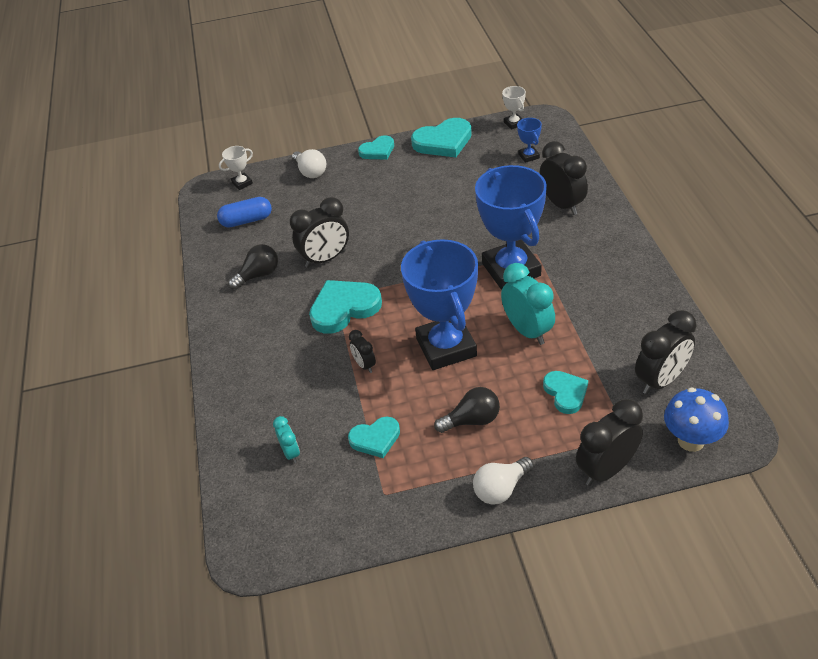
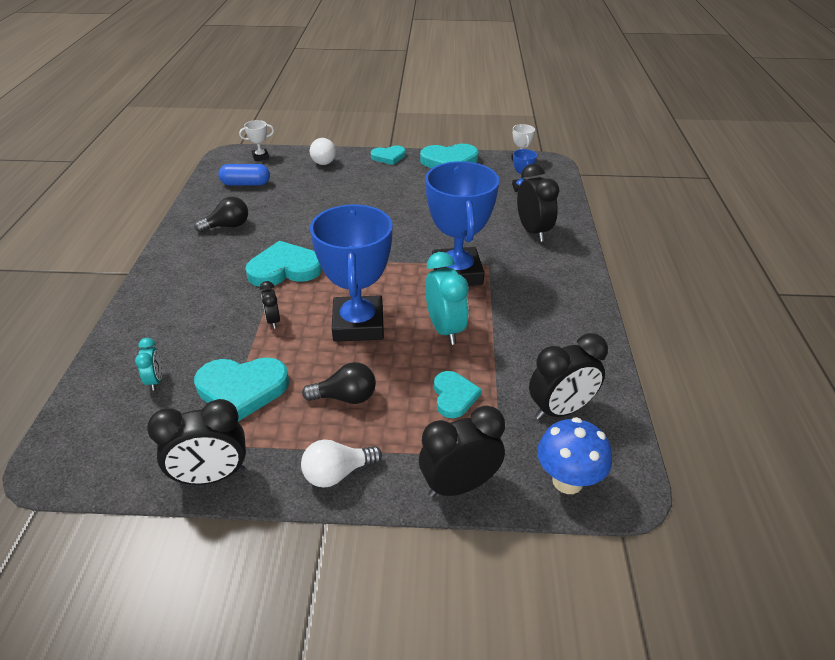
camera: 10 degrees right, 5 degrees down
(325, 259) = (293, 227): black clock -> black clock (211, 476)
(375, 439) = (242, 389): turquoise heart -> turquoise heart, size x1.63

